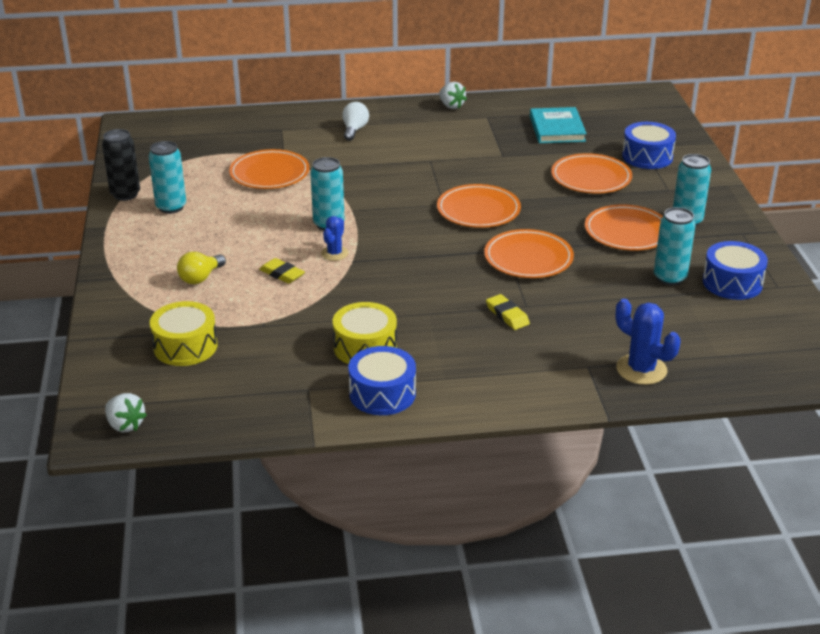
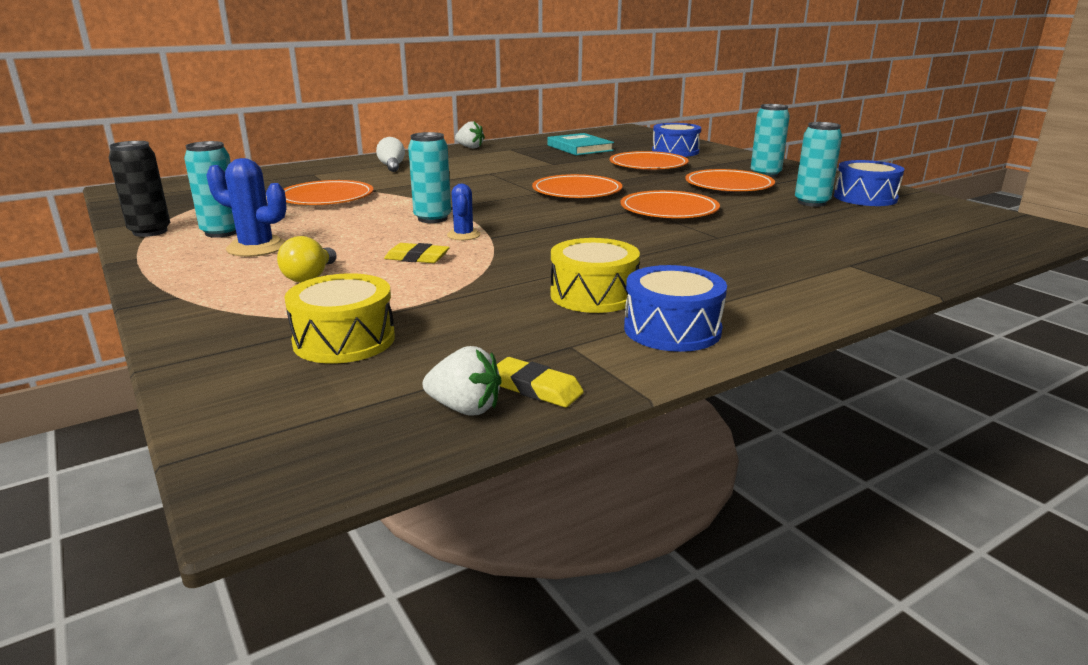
camera: 25 degrees left, 10 degrees down
(125, 425) = (315, 454): white strawberry -> white strawberry (465, 408)
(507, 315) = (710, 245): yellow eraser -> yellow eraser (536, 388)
(641, 369) = (901, 257): blue cactus -> blue cactus (256, 247)

